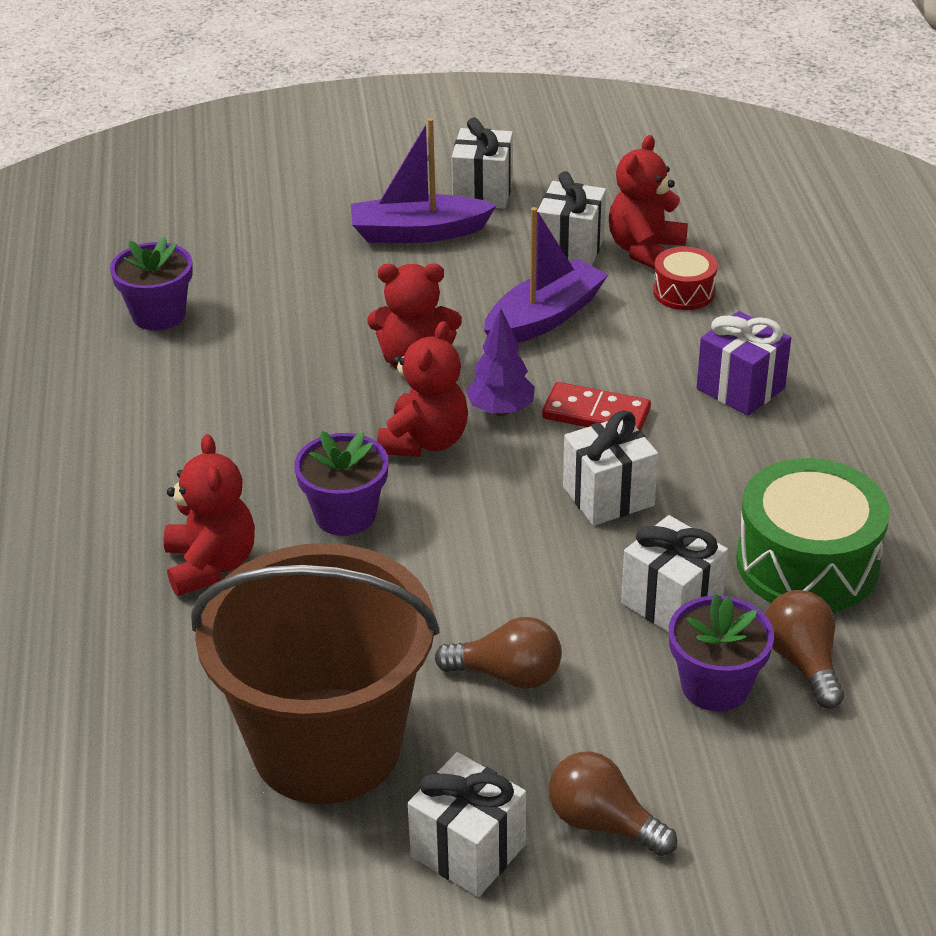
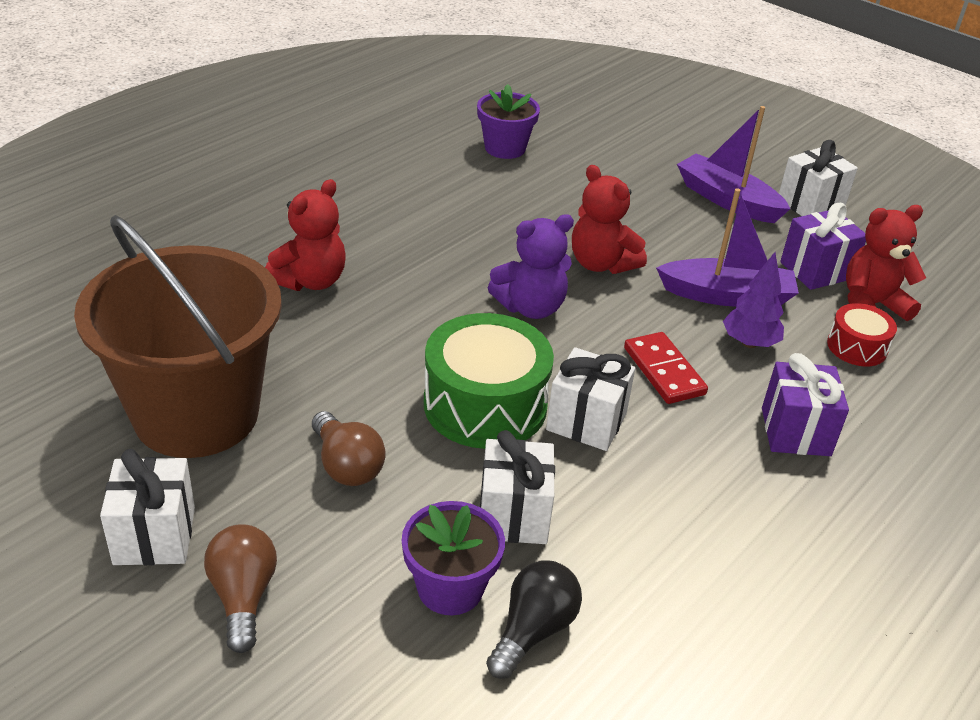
camera: 45 degrees right, 0 degrees up
(345, 515) = (418, 310): purple flower pot -> none
(425, 441) = (531, 307): red teddy bear -> purple teddy bear
(501, 410) = (606, 325): purple tree -> purple tree (749, 343)
(570, 249) = (816, 270): white gift -> purple gift
(802, 662) = (533, 630): brown light bulb -> black light bulb
(807, 563) = (649, 574): green drum -> green drum (485, 404)

